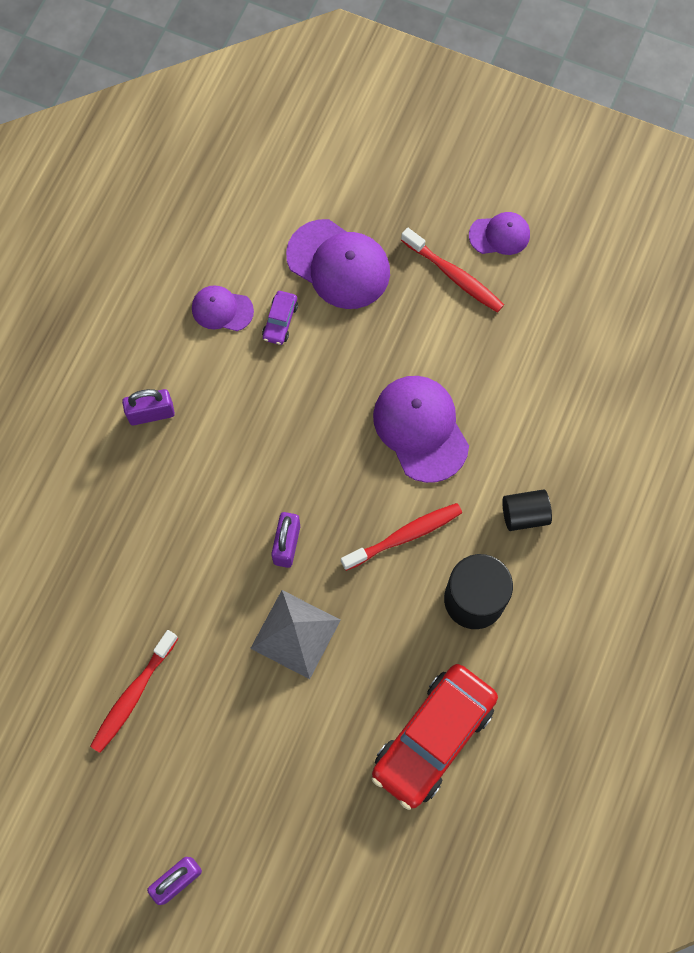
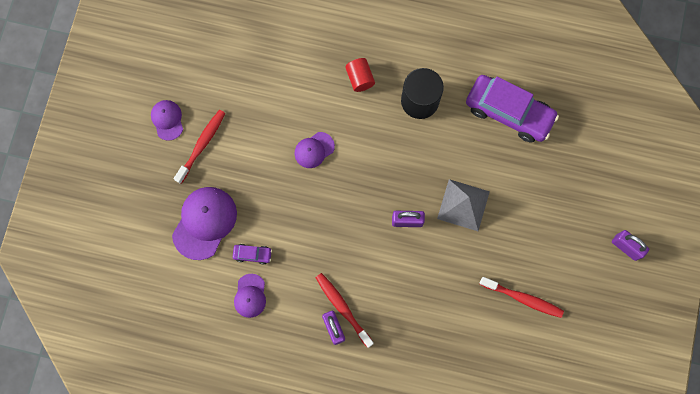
camera: 100 degrees left, 5 degrees up
(404, 536) = (387, 148): red toothbrush -> red toothbrush (343, 308)
(420, 429) = (314, 150): purple cap -> purple cap, size x0.57
(433, 738) = (509, 112): red car -> purple car
(524, 514) = (360, 78): black cylinder -> red cylinder

